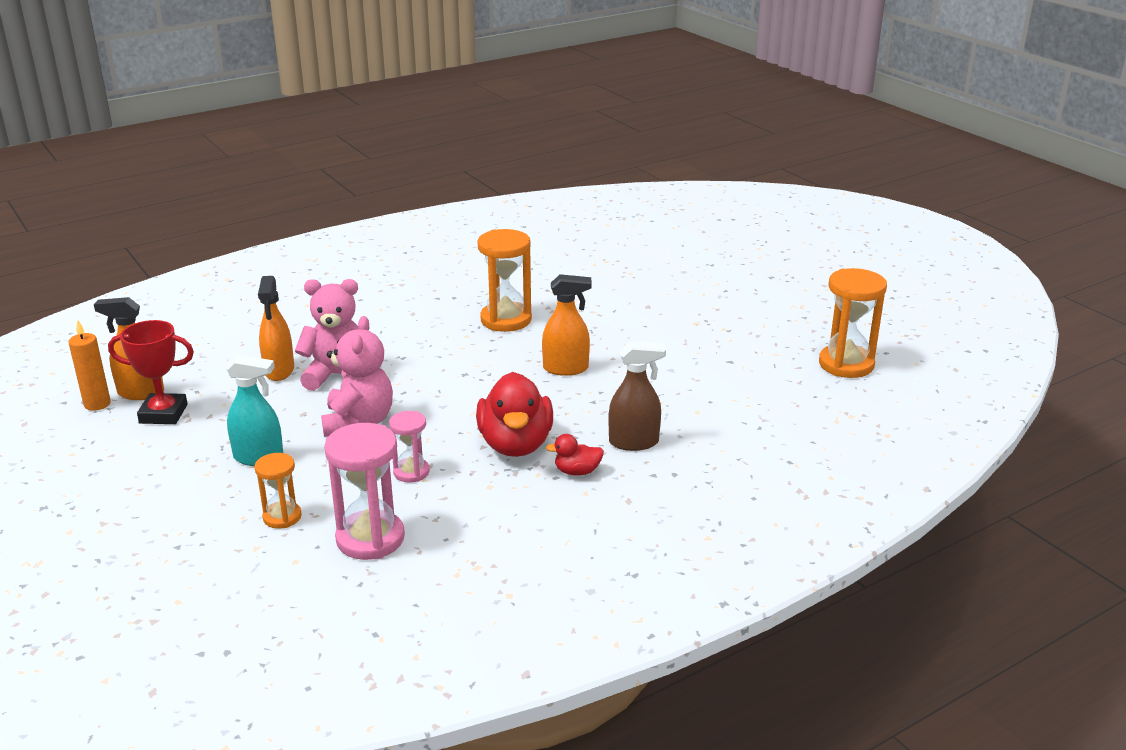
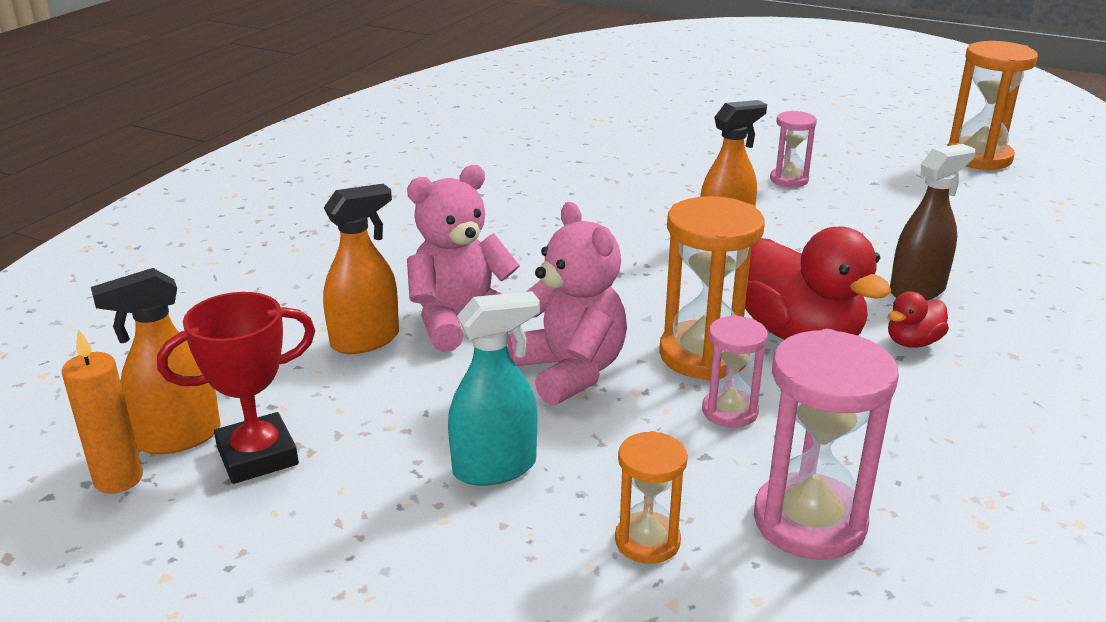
camera: 30 degrees left, 0 degrees up
(279, 370) = (365, 340): orange spray bottle -> orange spray bottle turned 90 degrees counterclockwise
(506, 320) = (579, 202): orange hourglass -> orange hourglass (703, 355)
(670, 342) = (789, 180): none -> pink hourglass

